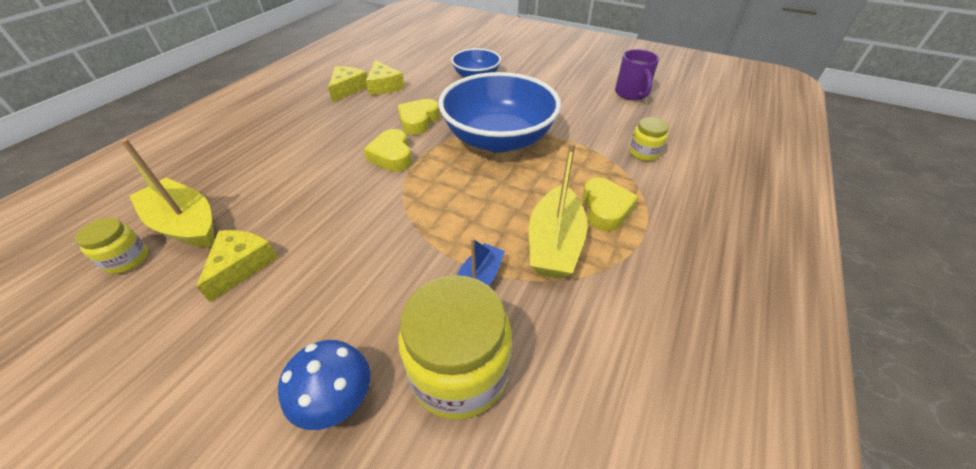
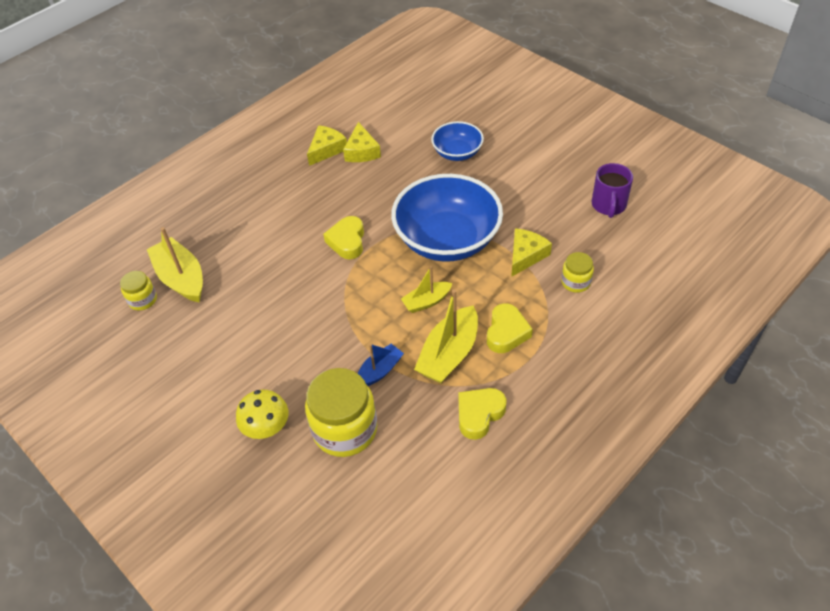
camera: 20 degrees right, 5 degrees up
(241, 265) = (218, 322): yellow cheese -> yellow cheese (526, 255)
(336, 399) = (266, 427): blue mushroom -> yellow mushroom
(418, 121) = (381, 204): yellow heart -> yellow heart (479, 414)
(503, 195) = (426, 302): none -> yellow boat

